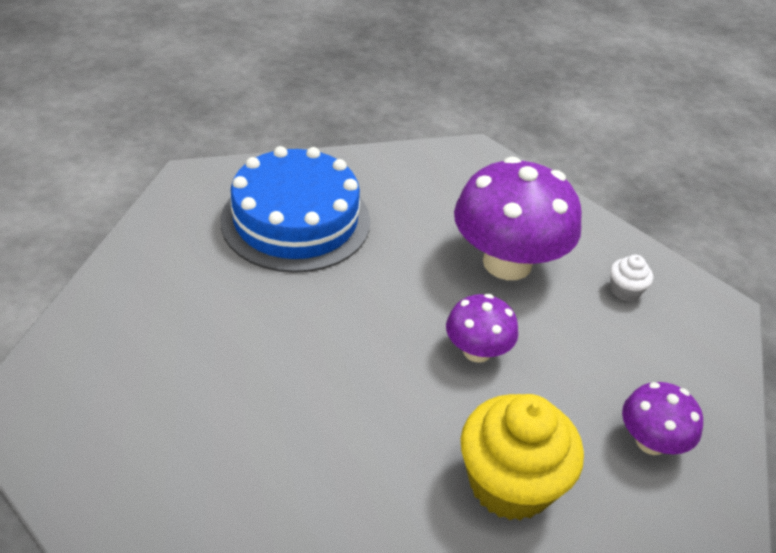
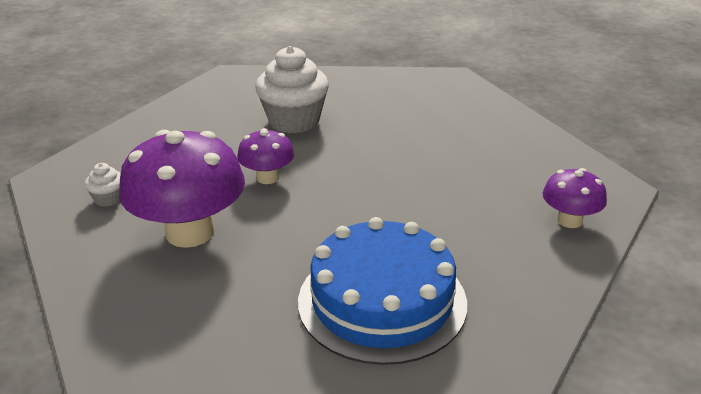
camera: 160 degrees left, 10 degrees down
(510, 483) = (294, 121): yellow cupcake -> white cupcake
(651, 441) = (191, 125): purple mushroom -> purple mushroom (569, 220)

